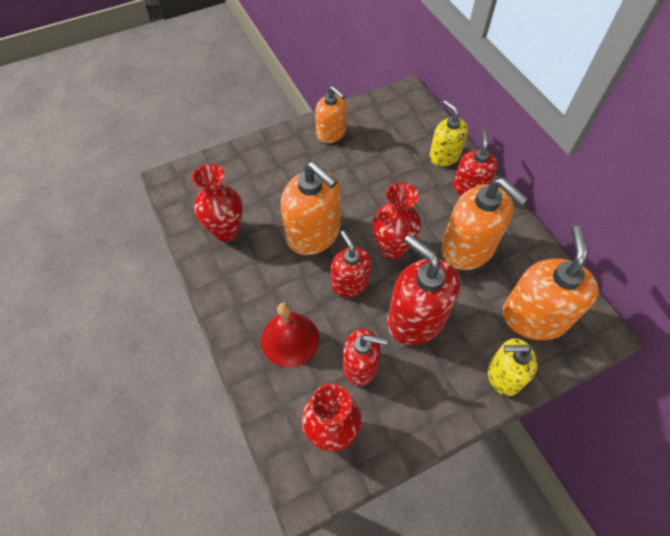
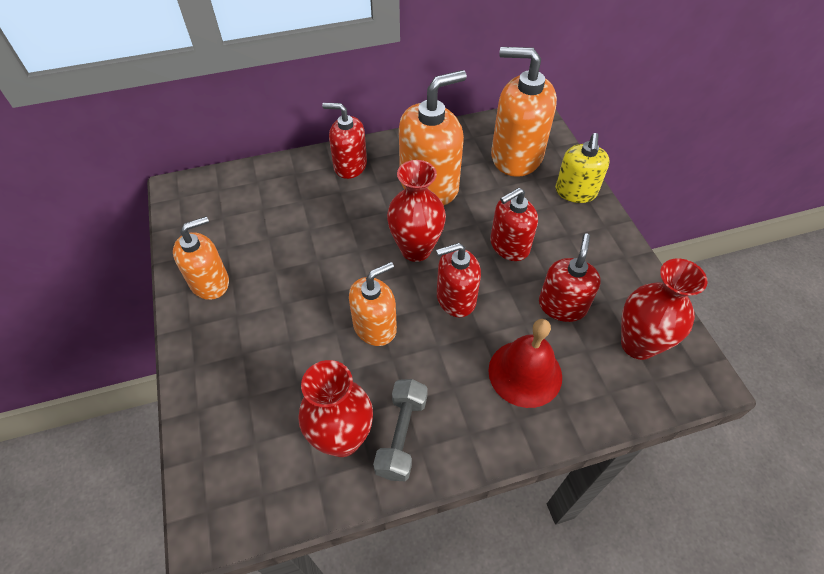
camera: 80 degrees left, 5 degrees down
(231, 264) = (401, 435): none -> grey dumbbell
(313, 234) = (375, 327): orange soap dispenser -> orange soap dispenser, size x0.62
(416, 319) = (509, 245): red soap dispenser -> red soap dispenser, size x0.62
(444, 156) = (296, 177): yellow soap dispenser -> none

